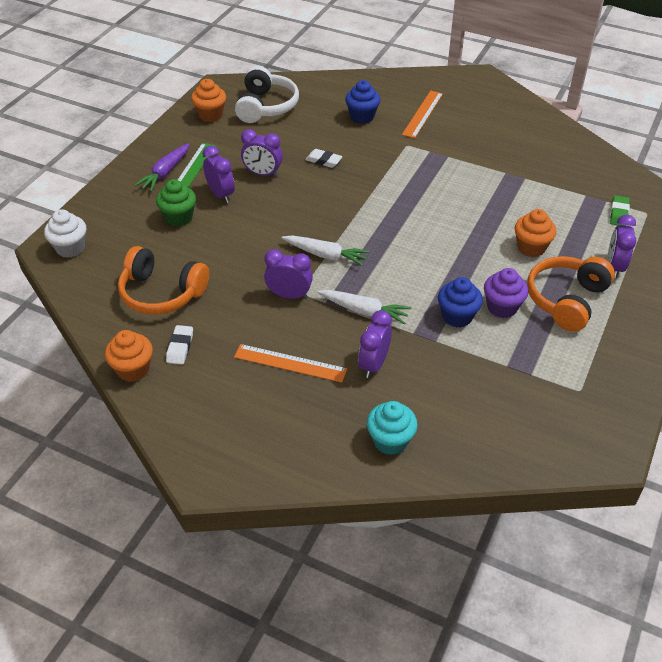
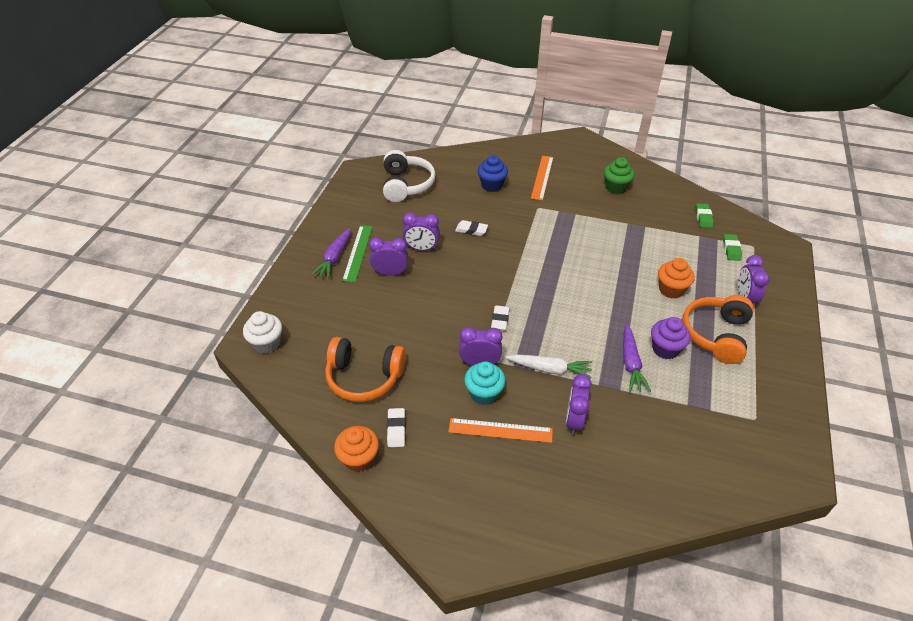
camera: 10 degrees left, 0 degrees up
(179, 217) = (359, 300): green cupcake -> green cupcake (616, 188)
(210, 115) = (359, 198): orange cupcake -> none
(221, 194) = (390, 273): purple clock -> purple clock turned 45 degrees counterclockwise
(326, 255) = (500, 320): white carrot -> white eraser
(390, 441) = (612, 494): turquoise cupcake -> turquoise cupcake (484, 394)
(457, 316) = (630, 363): blue cupcake -> purple carrot
(598, 176) = (703, 218): none -> green eraser

